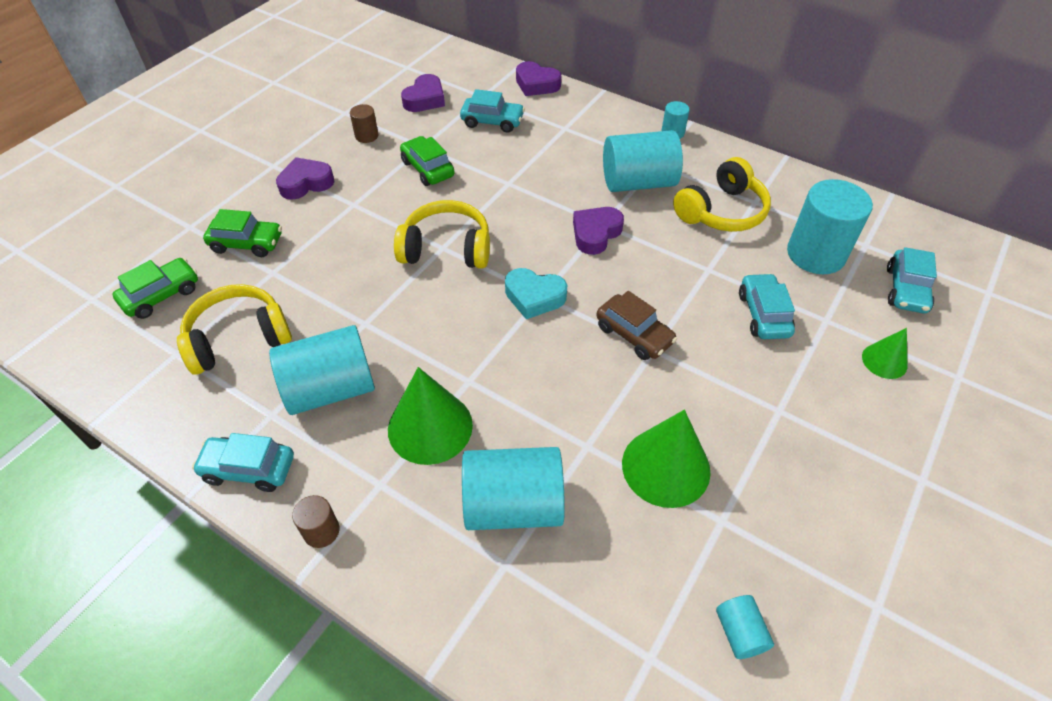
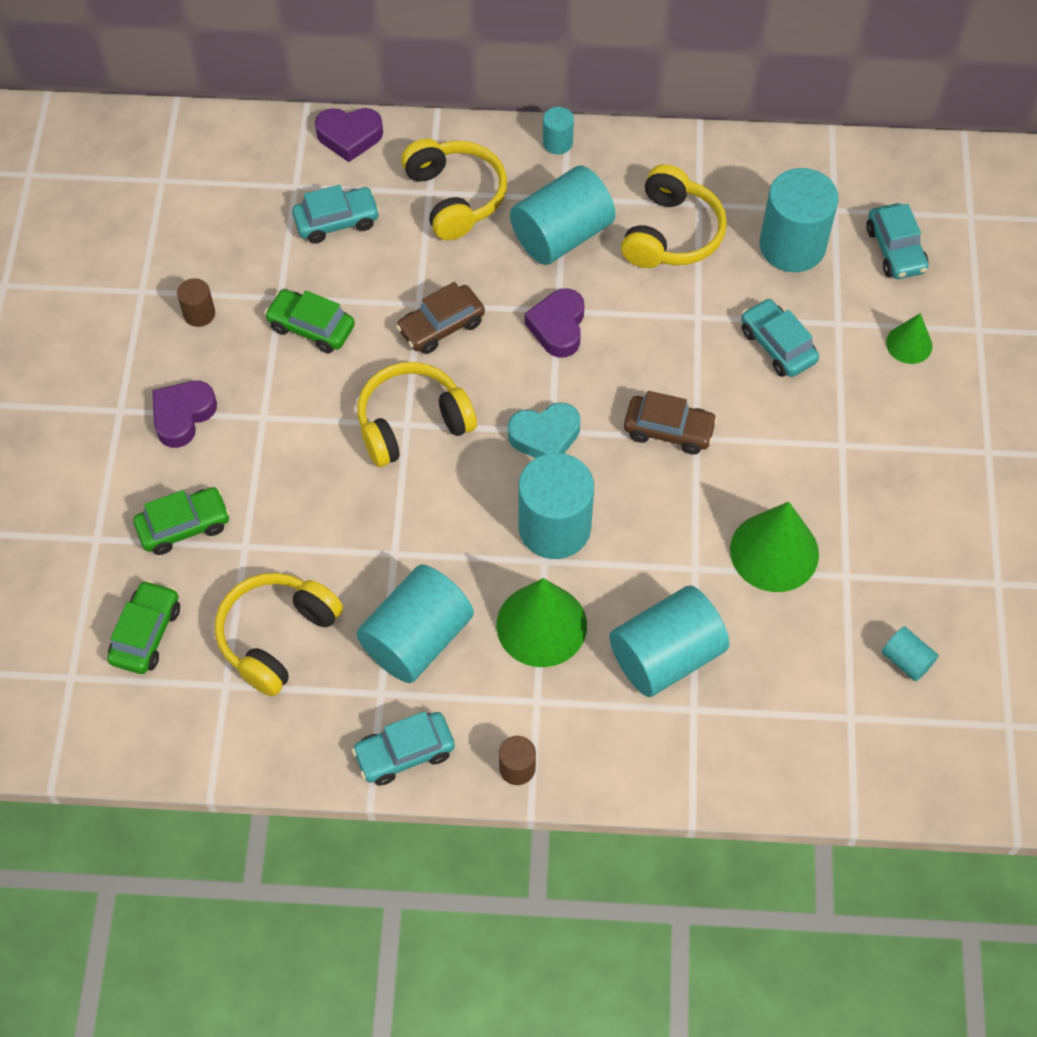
camera: 30 degrees left, 10 degrees up
(425, 99) = (227, 223): purple heart -> none
(494, 361) = (554, 527): none -> turquoise cylinder
(513, 201) = (441, 326): none -> brown car
(580, 136) = (455, 197): none -> yellow headphones

